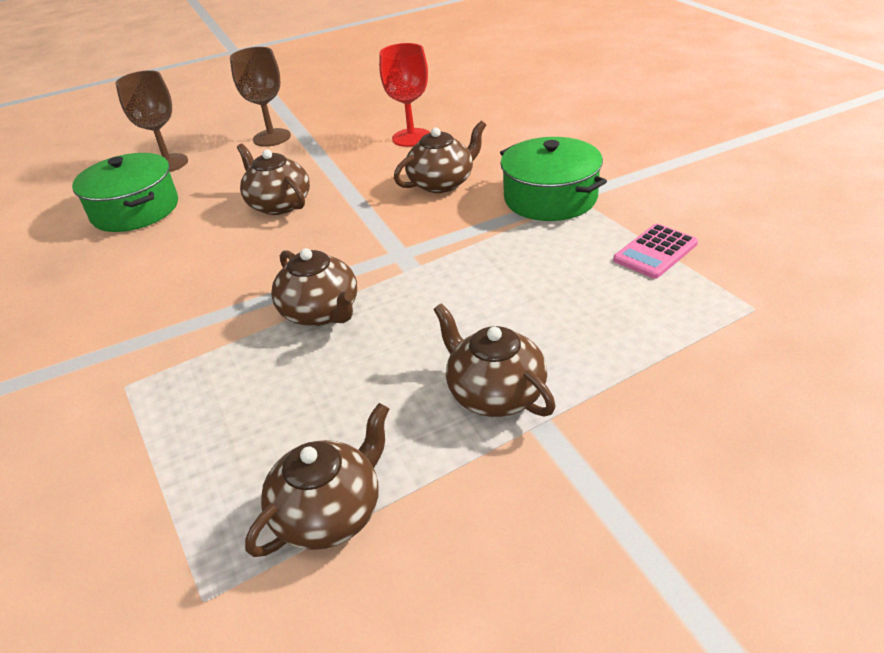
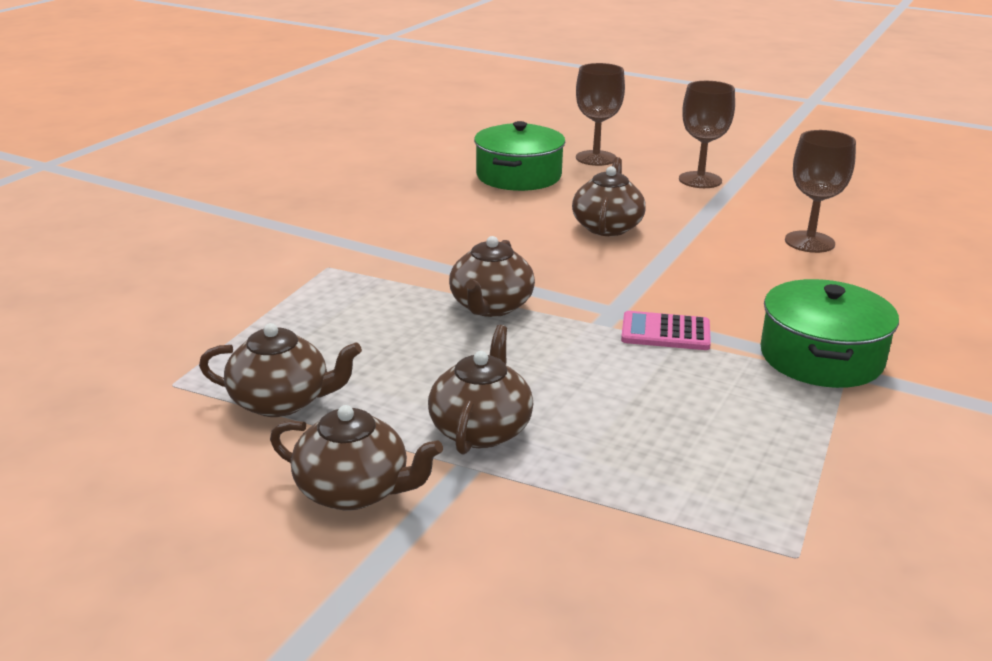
camera: 50 degrees right, 10 degrees down
(411, 137) = (809, 242): red goblet -> brown goblet
(442, 183) = (755, 288): brown teapot -> brown teapot (354, 491)
(655, 252) = (814, 456): pink calculator -> pink calculator (665, 332)

